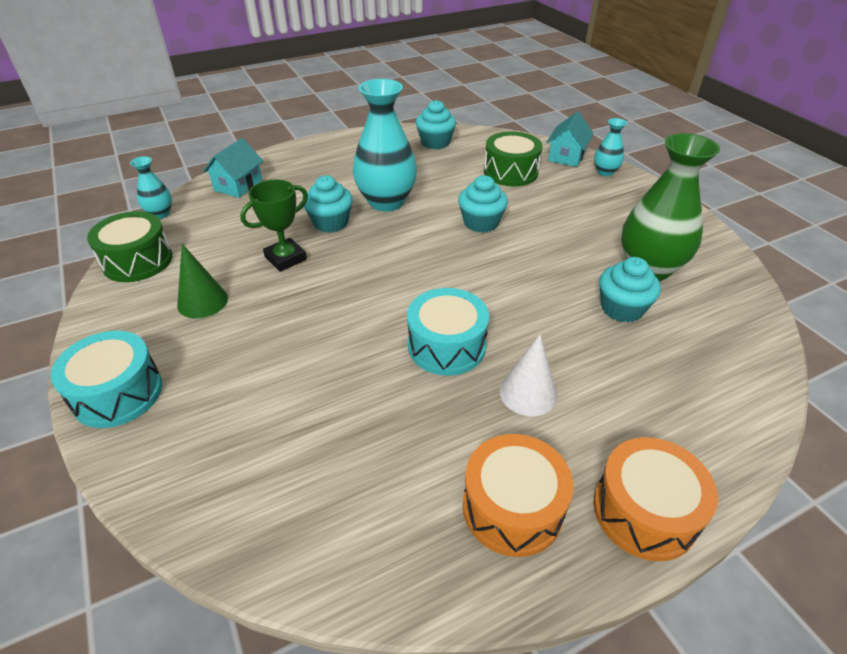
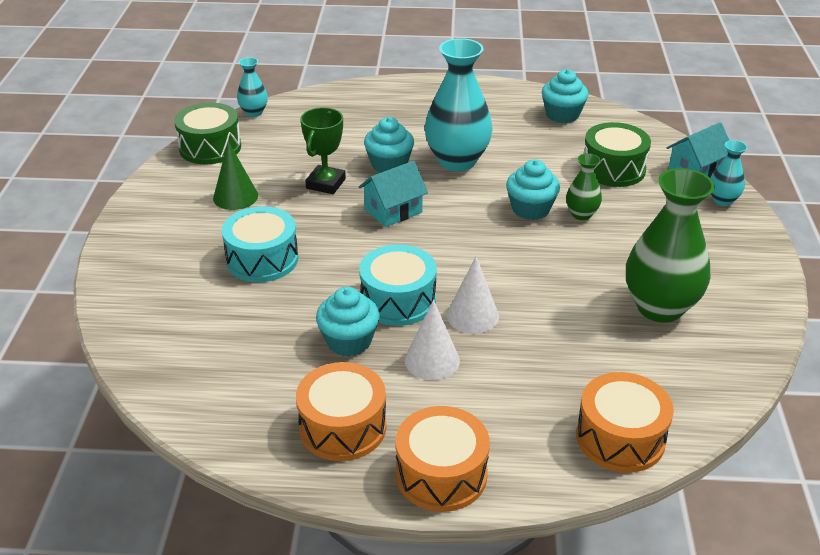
camera: 30 degrees right, 5 degrees down
(118, 393) = (133, 242): turquoise drum -> turquoise drum (262, 259)
(238, 185) = (336, 105): turquoise house -> turquoise house (393, 211)
(285, 258) = (326, 183): green trophy -> green trophy turned 60 degrees counterclockwise
(522, 214) = (581, 214): none -> green vase
(522, 333) = (472, 315): none -> white cone
(622, 308) = (590, 330): turquoise cupcake -> turquoise cupcake (349, 341)
(737, 395) = (620, 438): none -> orange drum

